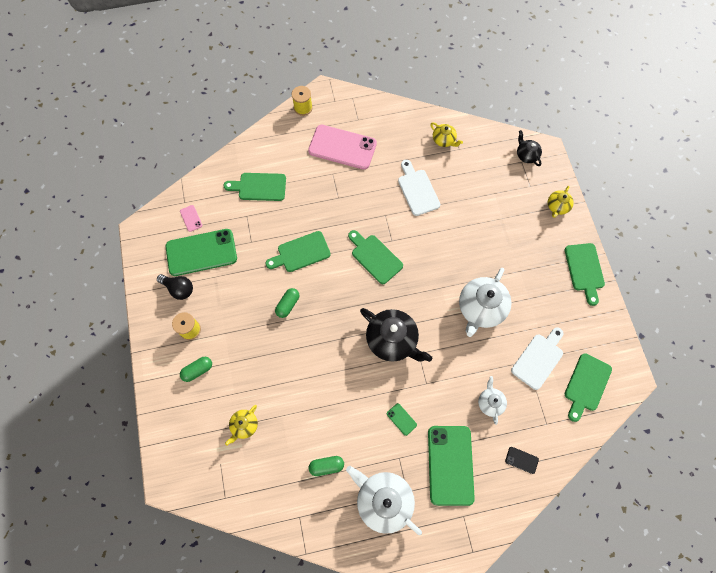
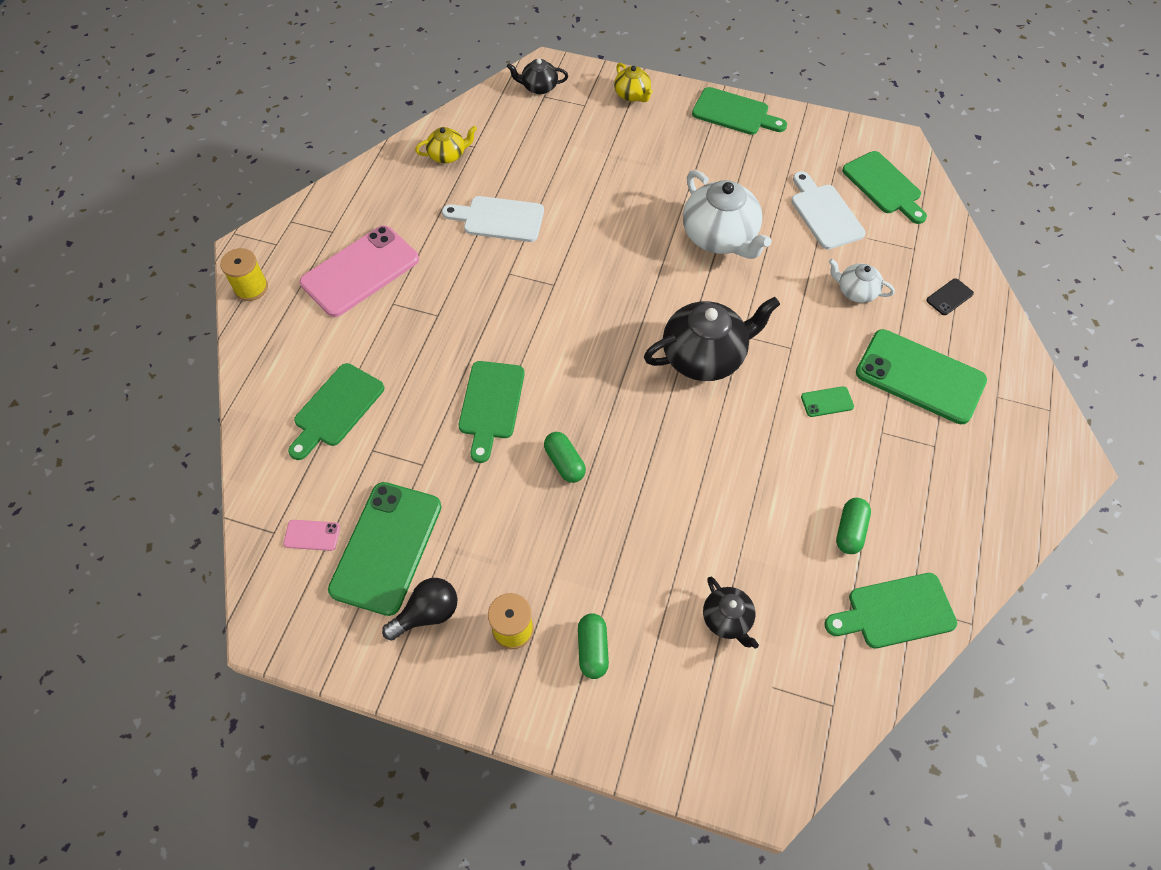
camera: 60 degrees left, 10 degrees down
(244, 425) = (727, 619): yellow teapot -> black teapot
(375, 257) = (565, 316): green cutting board -> green cutting board (895, 612)
(383, 500) = (934, 481): white teapot -> none

